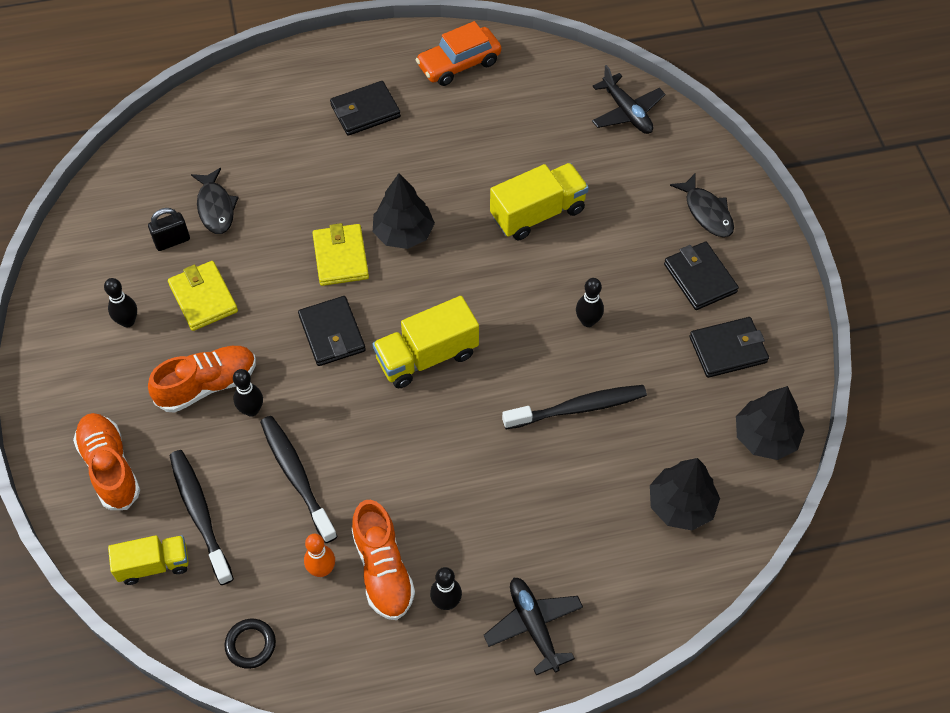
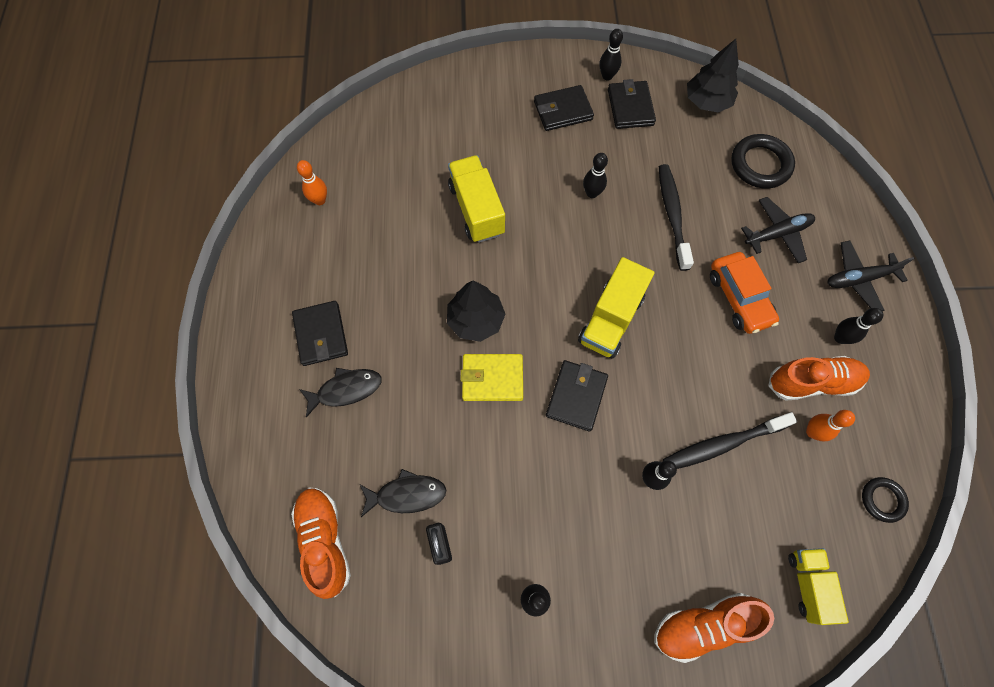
camera: 80 degrees left, 10 degrees up
(200, 514) = (757, 536): black toothbrush -> none
(203, 298) = (517, 516): yellow wallet -> none
(207, 385) = (619, 519): orange shoe -> orange shoe (325, 541)
(332, 333) = (576, 396): black wallet -> black wallet turned 60 degrees counterclockwise
(427, 356) = (611, 319): yellow truck -> yellow truck turned 45 degrees clockwise
(459, 64) = (287, 244): orange car -> orange car (739, 298)
(516, 78) = (319, 200): none -> orange bowling pin
(627, 112) = (384, 125): black plane -> black plane (777, 234)
(681, 505) = (760, 164): black tree -> black ring
(706, 212) = (501, 93): black fish -> black fish (346, 390)
(770, 319) = (607, 76): none -> black bowling pin

